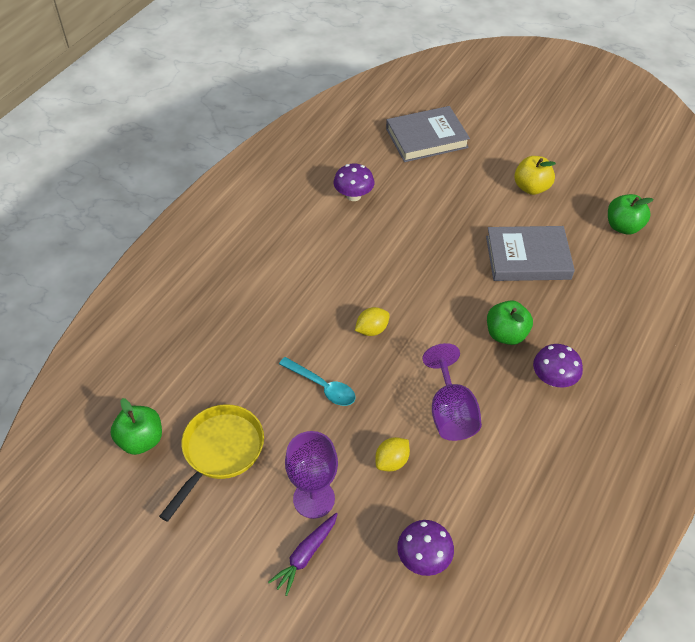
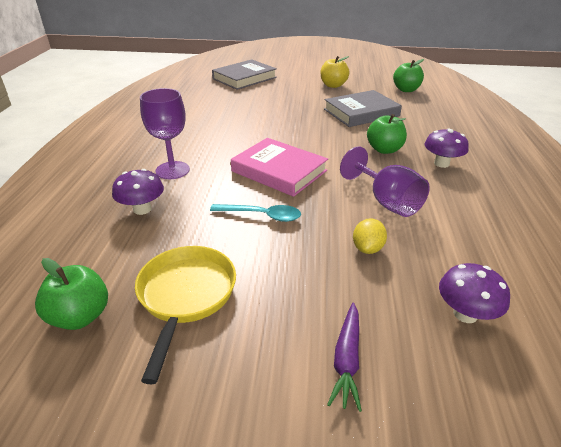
camera: 25 degrees left, 15 degrees down
(314, 499) = (316, 303): purple goblet -> purple goblet (172, 170)
(353, 196) = (210, 109): purple mushroom -> purple mushroom (142, 209)
(372, 330) = (279, 171): yellow lemon -> pink book

